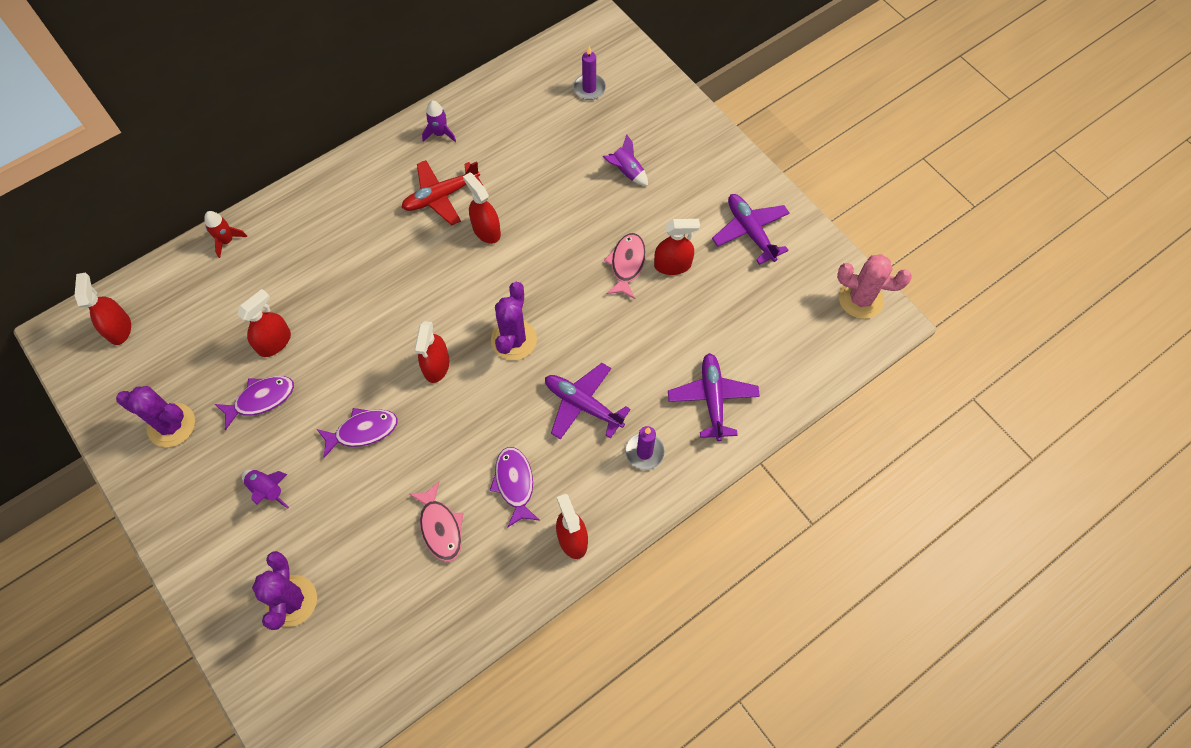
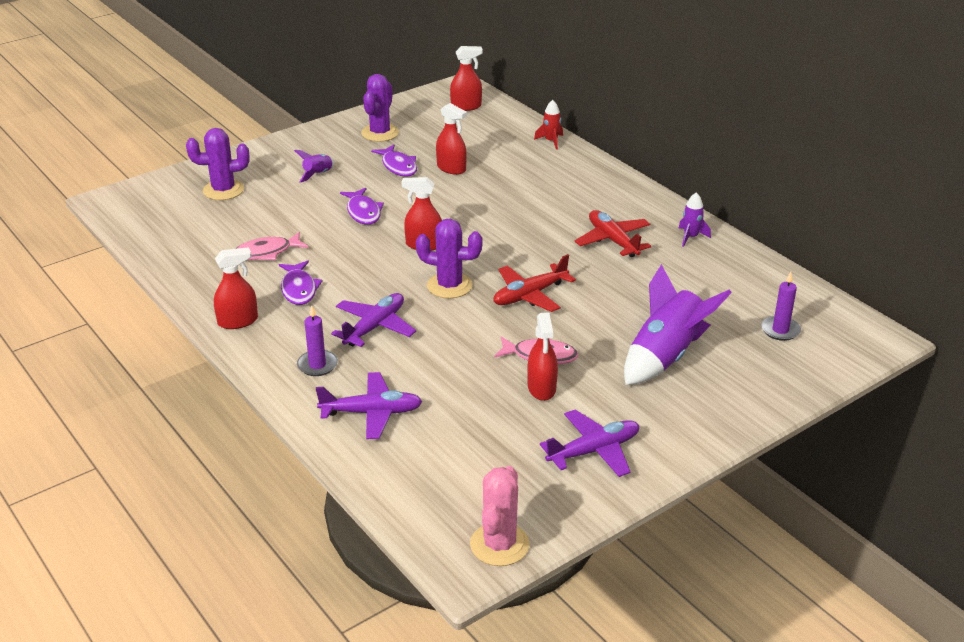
camera: 90 degrees right, 30 degrees down
(486, 230) = (575, 267): red spray bottle -> none
(514, 484) = (299, 289): purple fish -> purple fish turned 90 degrees clockwise
(532, 270) = (529, 295): none -> red plane
(626, 172) = (666, 356): purple rocket -> purple rocket, size x2.13

